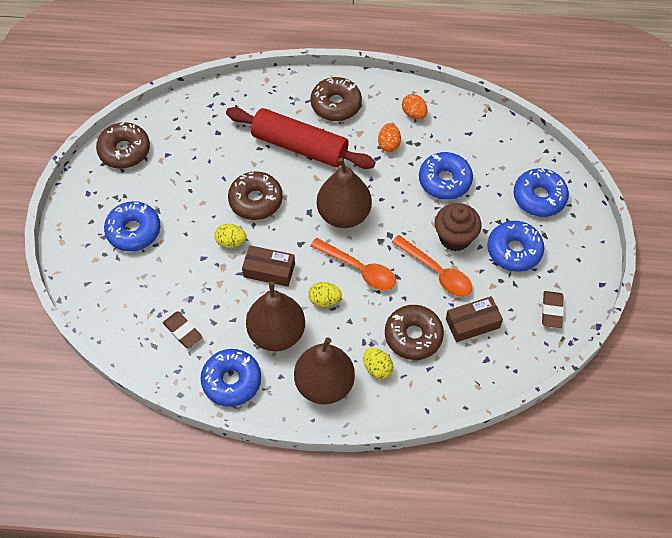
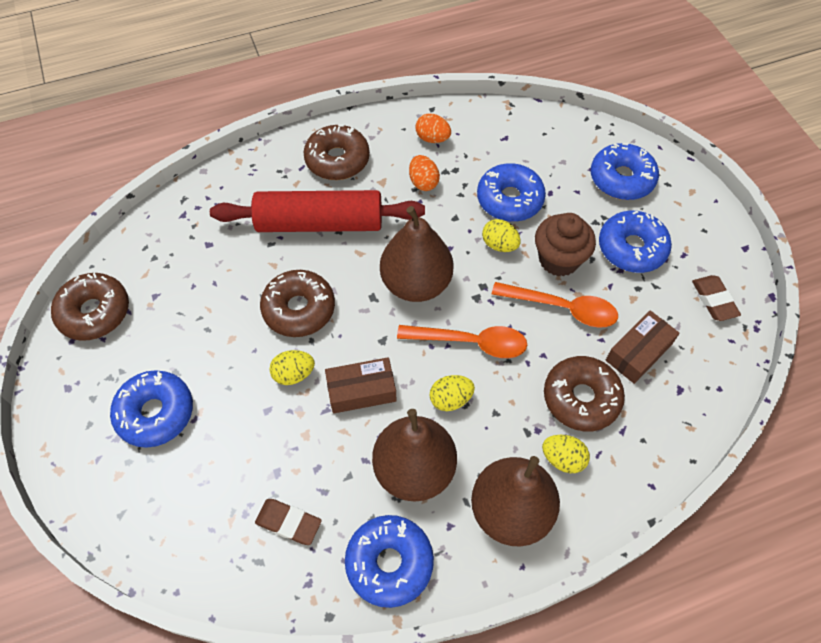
camera: 25 degrees left, 0 degrees up
(418, 210) = (499, 245): none -> yellow egg

